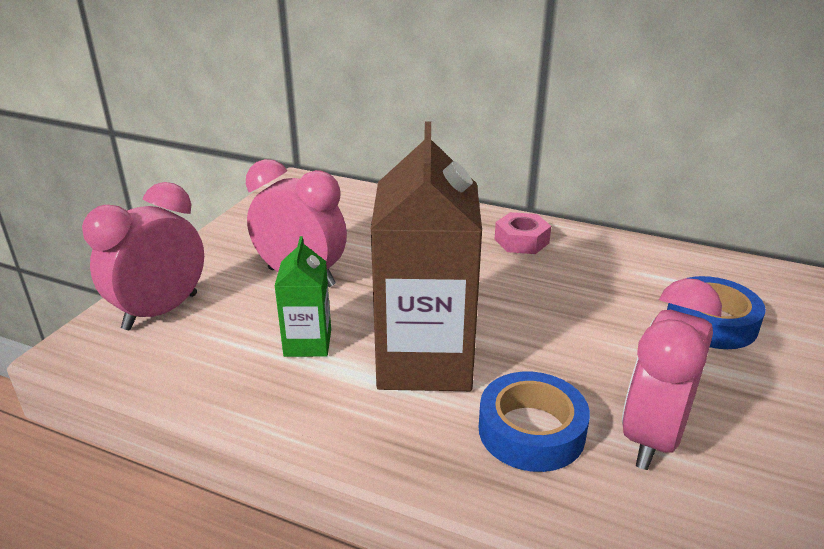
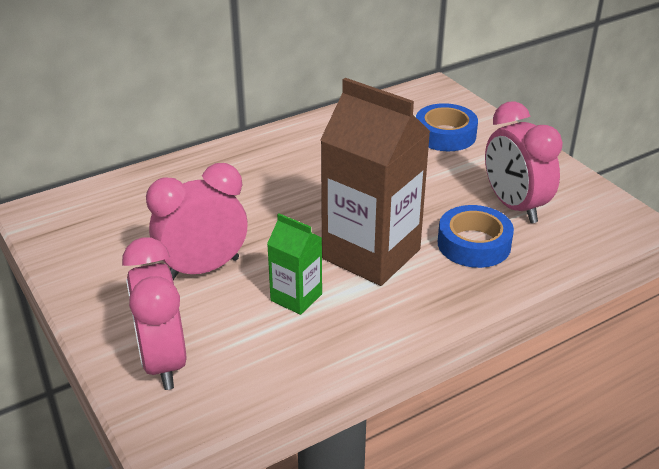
camera: 55 degrees left, 5 degrees up
(521, 241) = (281, 151): pink nut -> none

